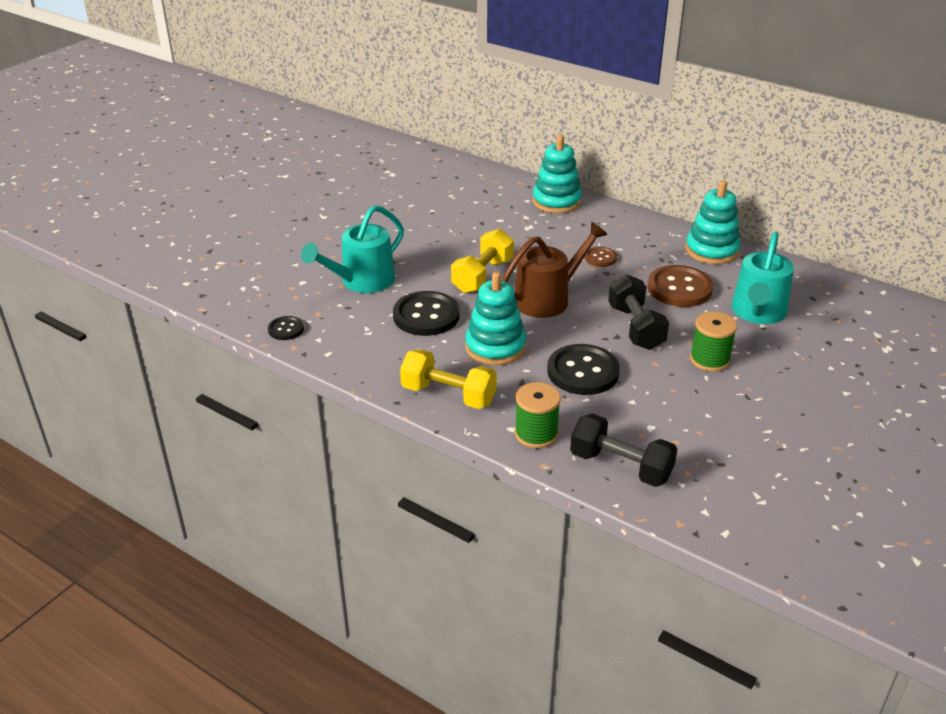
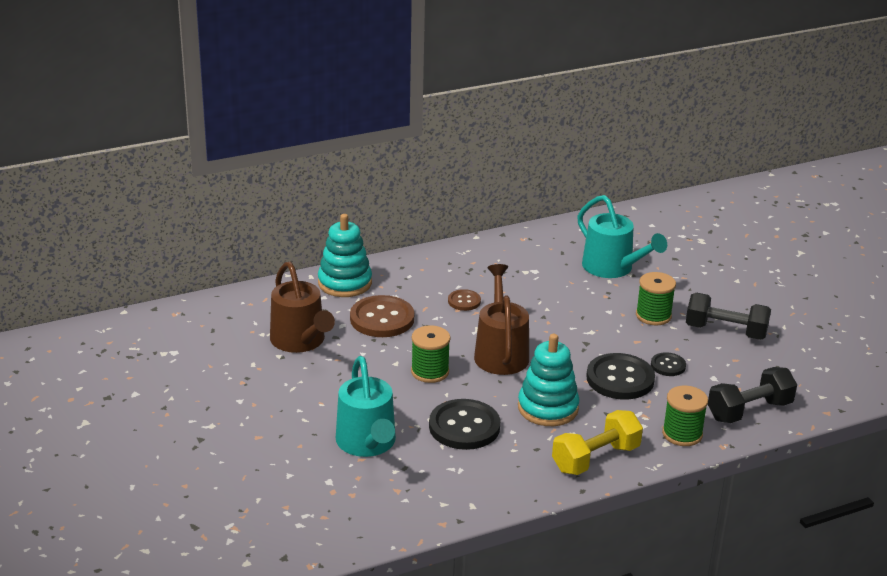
camera: 60 degrees left, 5 degrees down
(286, 329) = (407, 519): black button -> black button (668, 365)
(459, 212) = (300, 341): none -> brown watering can
(482, 276) = (430, 372): yellow dumbbell -> green spool
(635, 327) = (582, 329): black dumbbell -> black dumbbell (725, 331)
(679, 288) = (547, 285): brown button -> brown button (382, 319)
(711, 250) = (507, 247): turquoise stacking toy -> none

